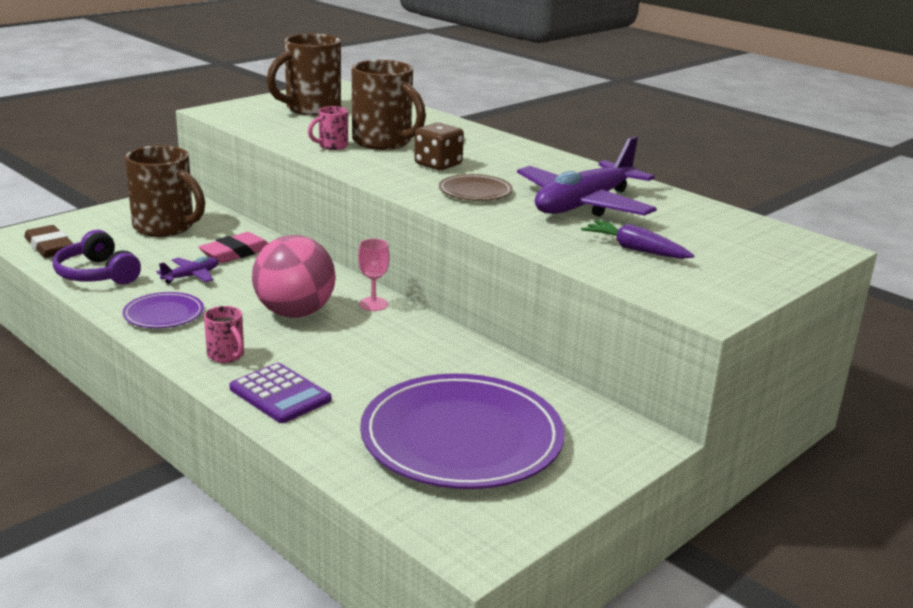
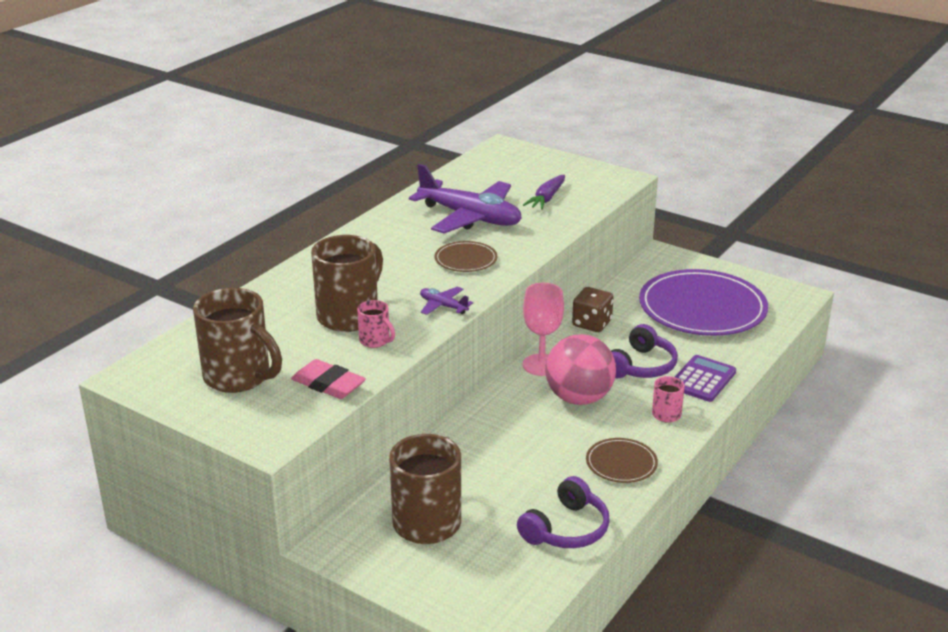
camera: 100 degrees left, 5 degrees up
(49, 246) = (518, 589): brown eraser -> none
(164, 314) = (621, 463): purple plate -> brown plate
(191, 276) = (539, 469): purple plane -> purple plane (443, 306)
(235, 253) = (473, 457): pink eraser -> pink eraser (328, 384)
(335, 360) = (641, 366): none -> purple headphones
(373, 304) = (541, 365): pink goblet -> pink goblet, size x1.54
(438, 164) = (405, 282): brown dice -> brown dice (592, 324)

